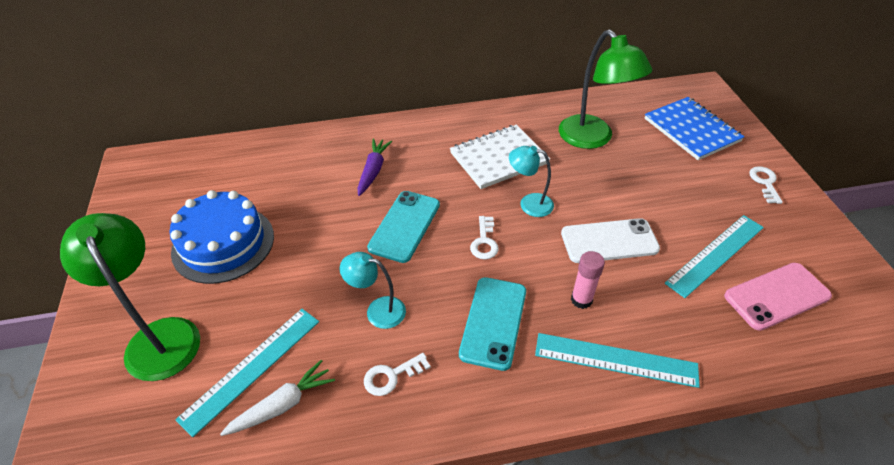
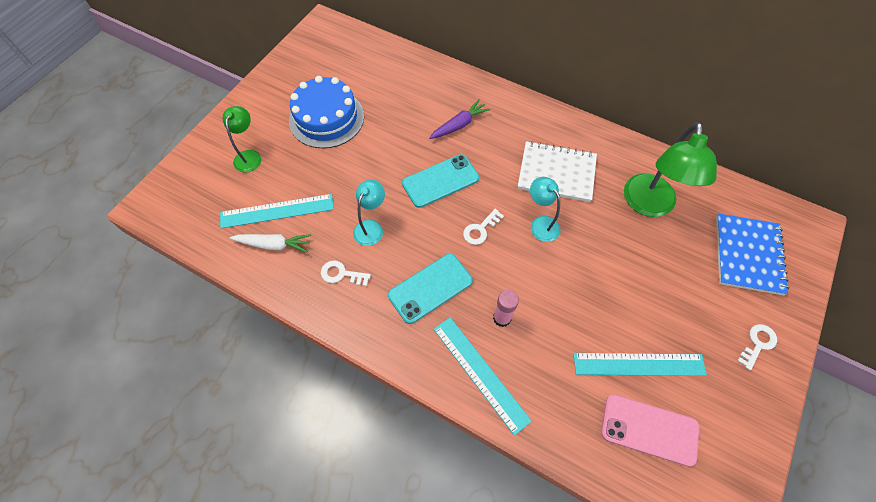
camera: 40 degrees right, 15 degrees up
(158, 336) = (249, 156): green lamp -> green lamp, size x0.56
(377, 310) = (371, 227): turquoise lamp -> turquoise lamp turned 60 degrees clockwise
(609, 241) = (568, 293): white phone -> none

